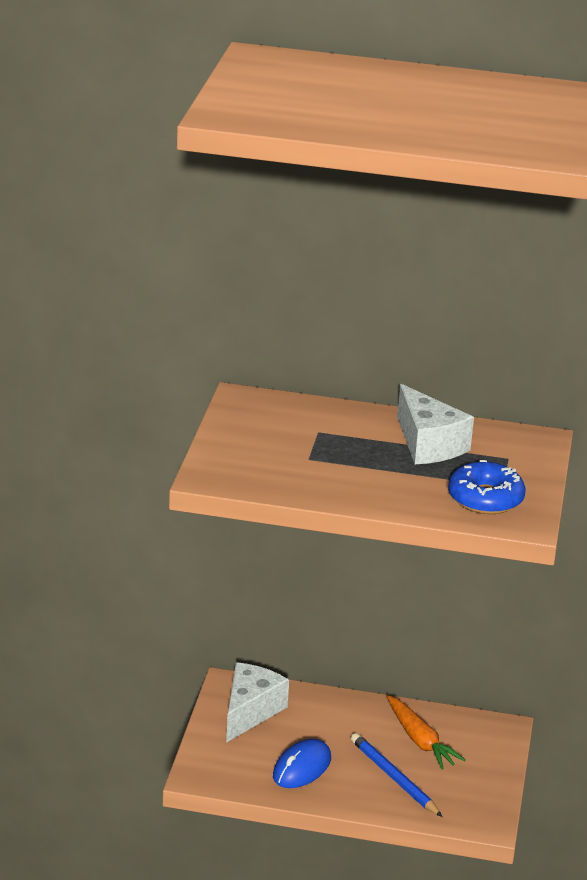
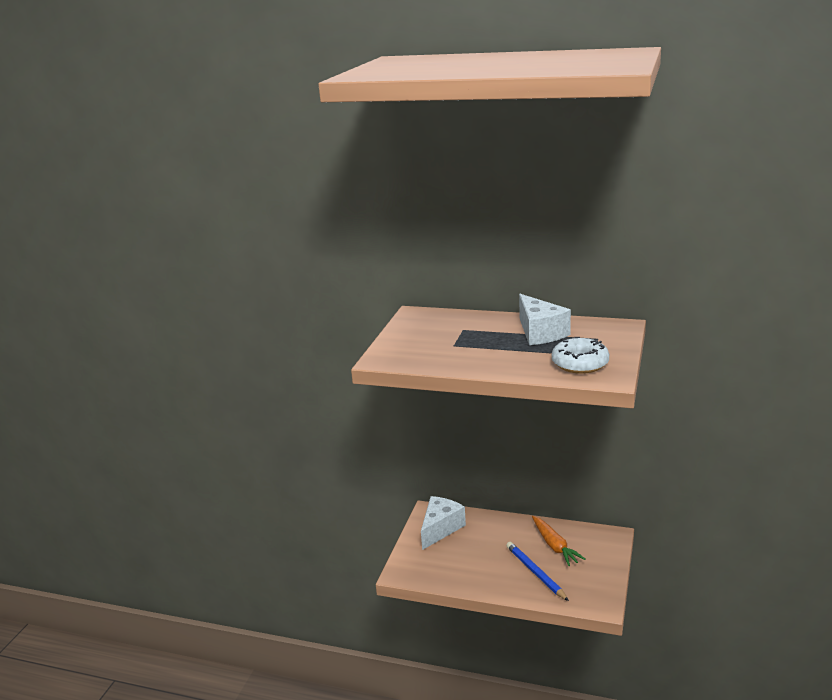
camera: 10 degrees right, 5 degrees down
(302, 768) = (471, 566): blue mouse -> none
(485, 498) = (580, 364): blue donut -> white donut

